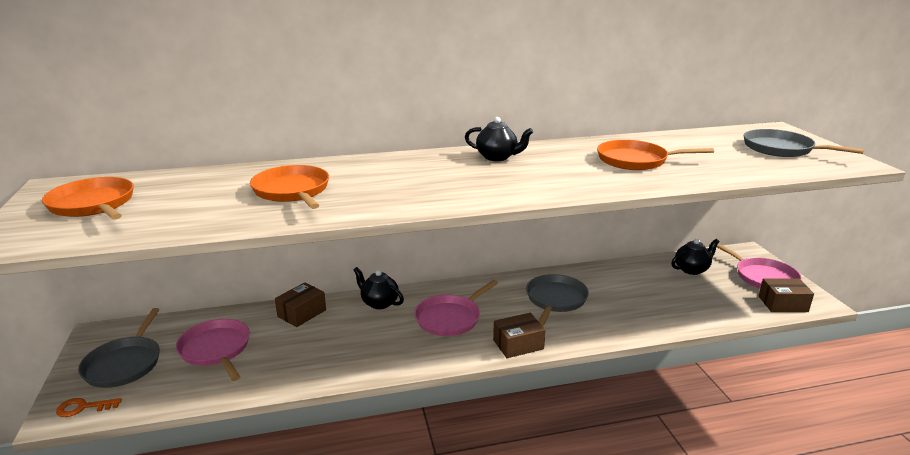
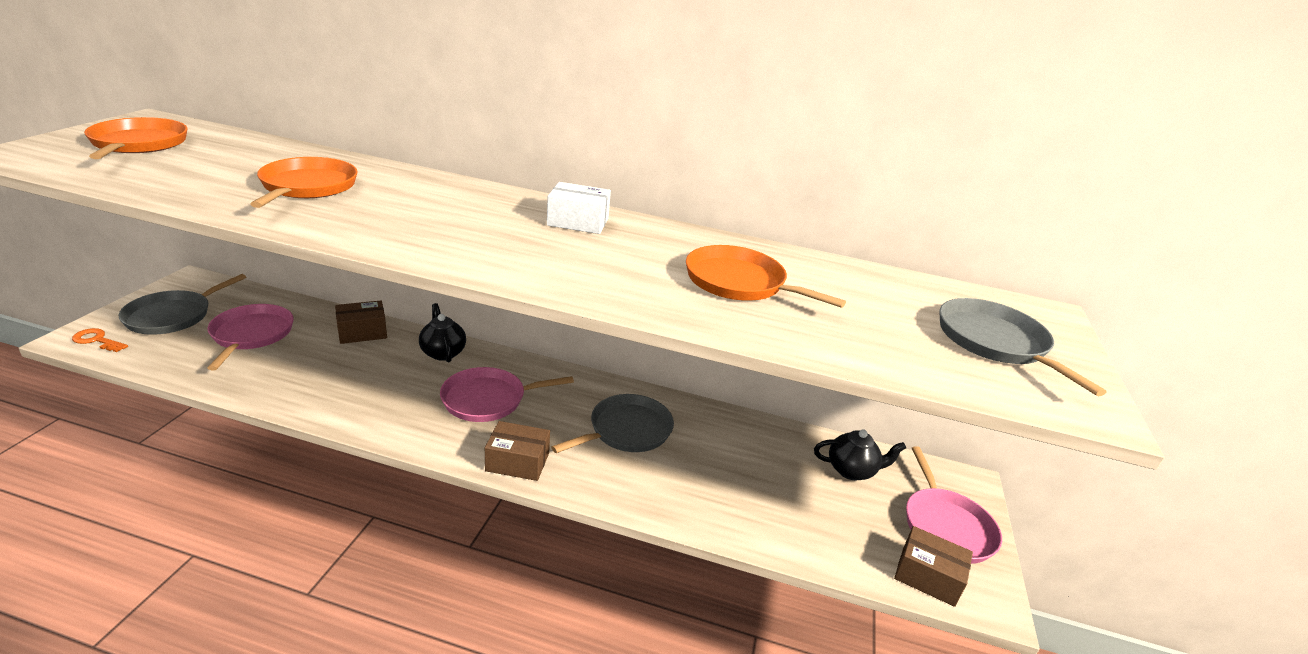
camera: 25 degrees right, 5 degrees up
(497, 157) = (578, 222): black teapot -> white box

